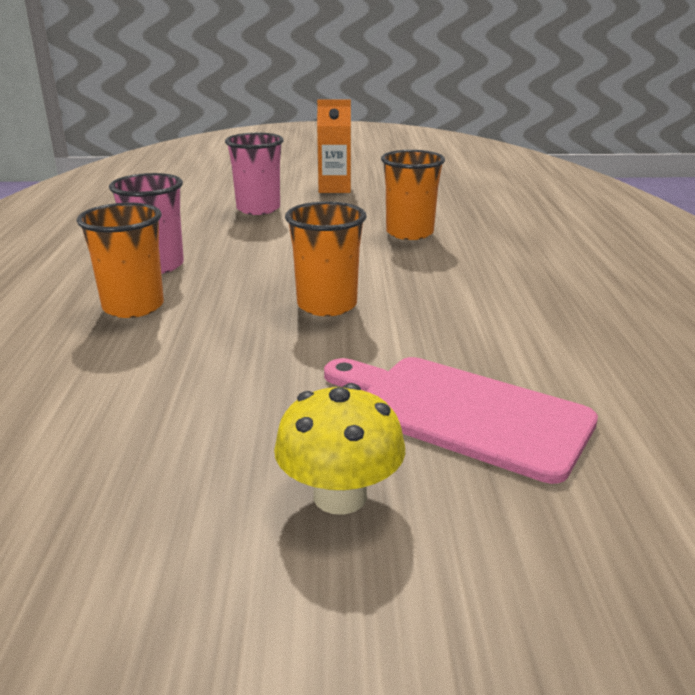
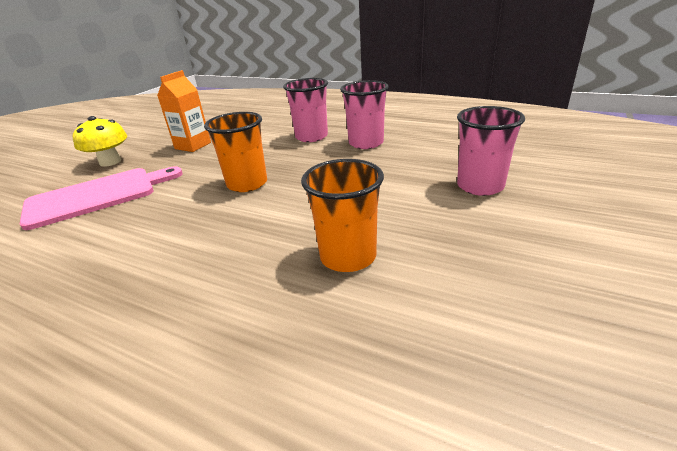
camera: 120 degrees right, 5 degrees up
(133, 307) = (311, 137): orange cup -> pink cup
(334, 188) = (560, 246): orange carton -> orange carton (193, 146)

